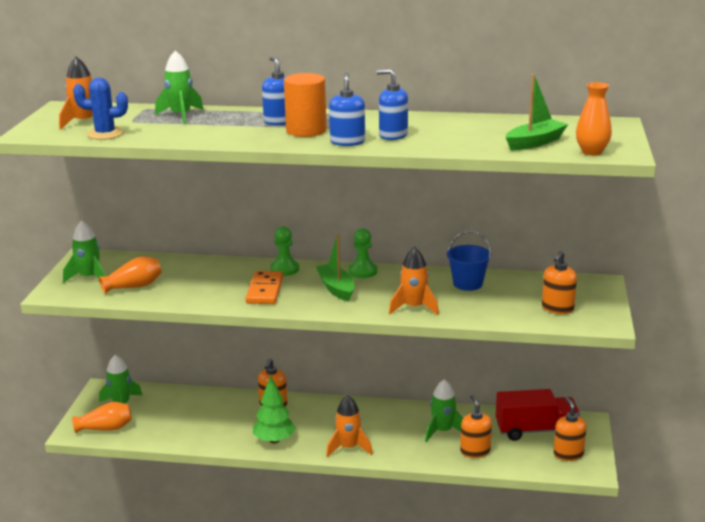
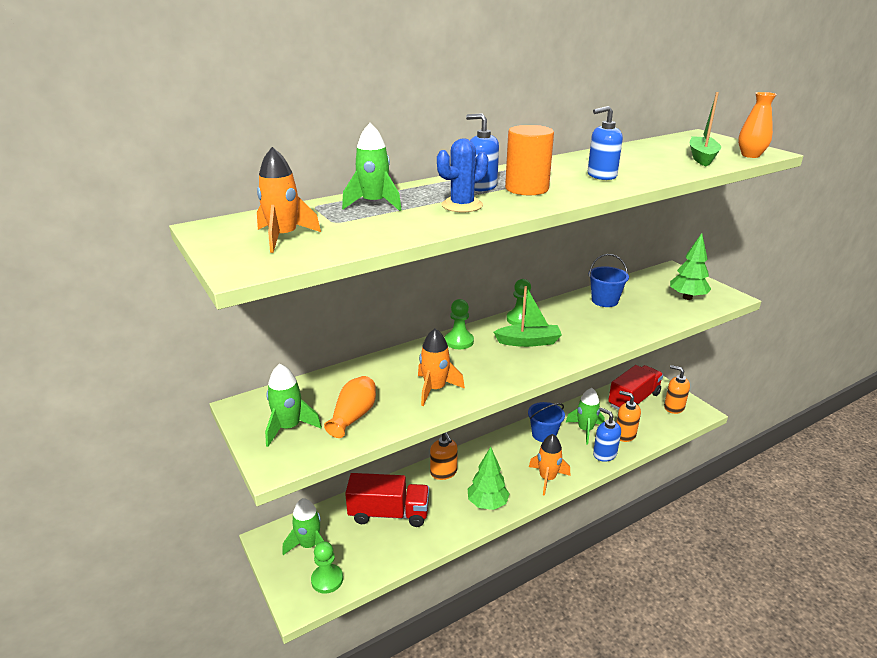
camera: 40 degrees left, 5 degrees up
(105, 134) = (343, 243): blue cactus -> blue cactus (462, 205)
(106, 428) = (327, 579): orange vase -> green pawn
(196, 411) = (389, 513): none -> red truck
(265, 290) = (478, 367): orange domino -> none
(336, 288) = (528, 342): green boat -> green boat turned 150 degrees clockwise
(347, 142) = (586, 189): blue soap dispenser -> blue soap dispenser (604, 454)
(398, 417) = (544, 434): none -> blue bucket
(414, 307) = (608, 334): orange rocket -> orange rocket (435, 389)
(557, 308) = (687, 297): orange soap dispenser -> green tree

